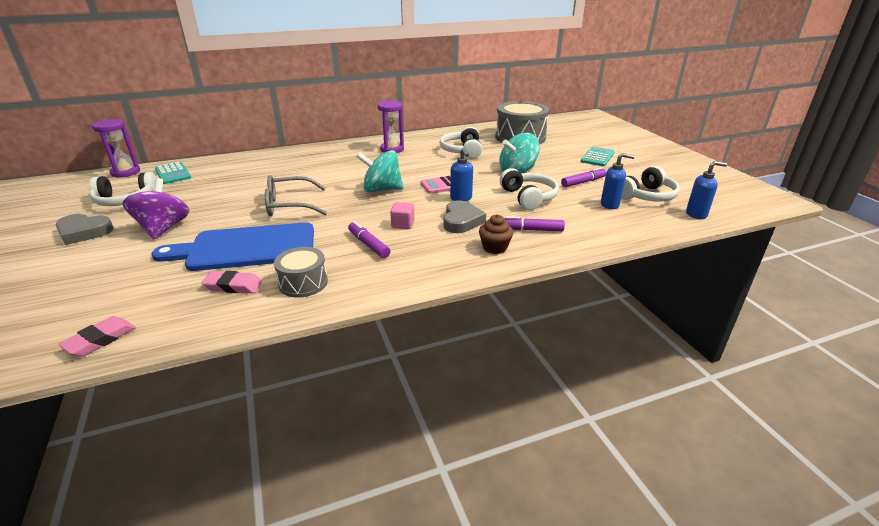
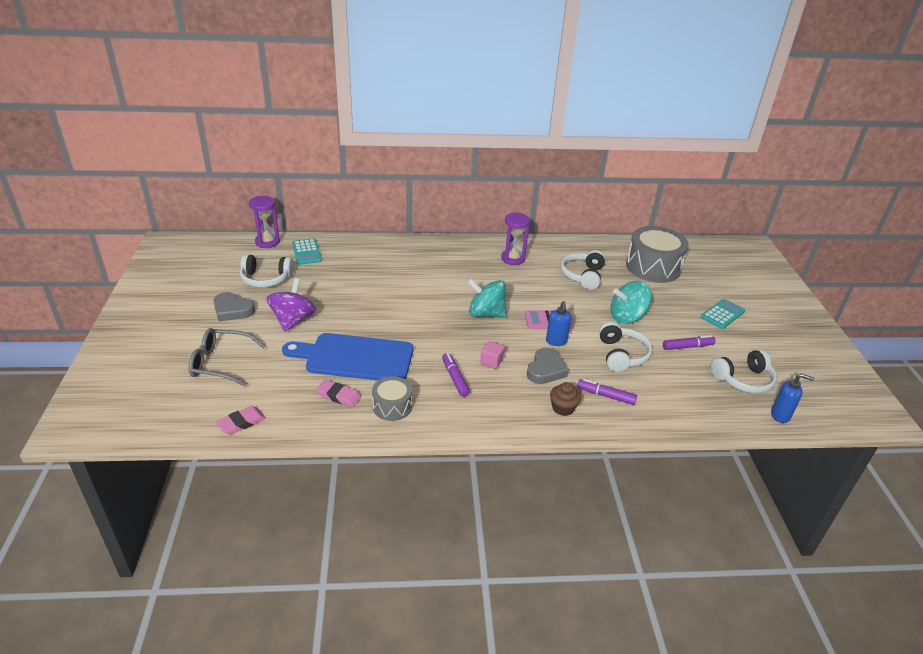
camera: 15 degrees right, 5 degrees up
(289, 205) = (399, 315): grey glasses -> grey glasses (221, 363)
(610, 205) = (698, 383): blue soap dispenser -> none

